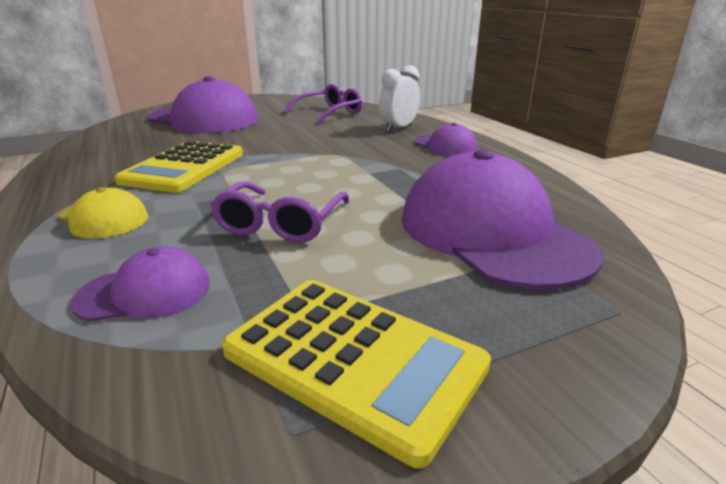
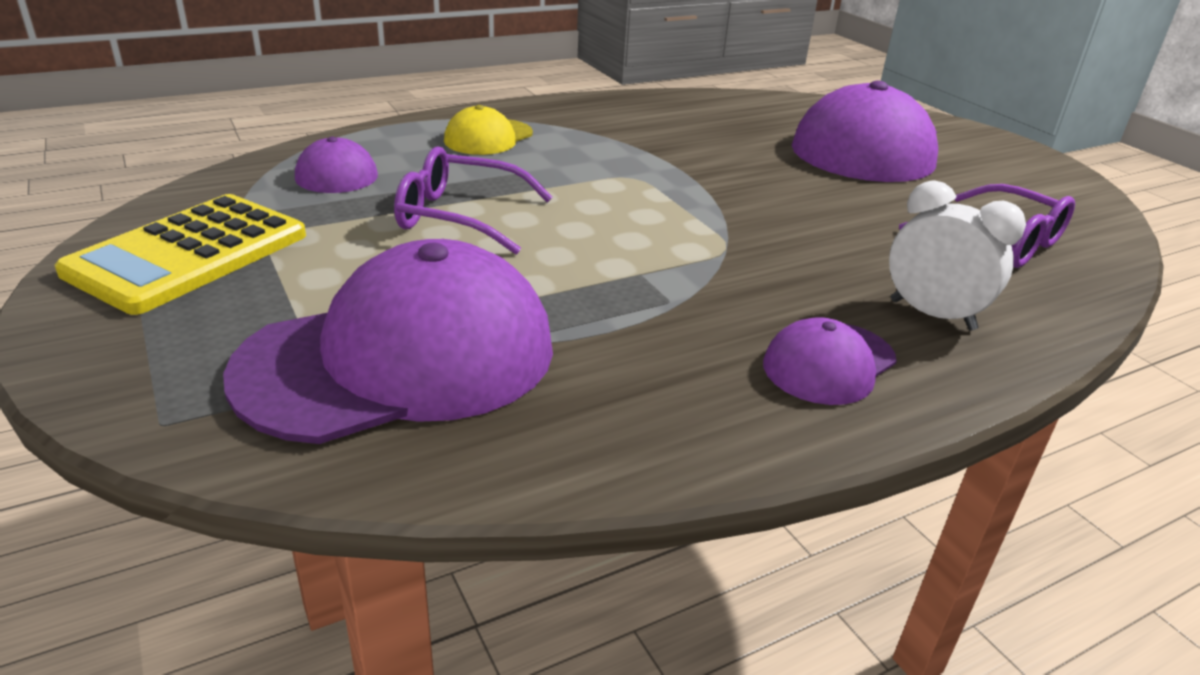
camera: 85 degrees right, 5 degrees up
(184, 167) = (638, 154): yellow calculator -> none

